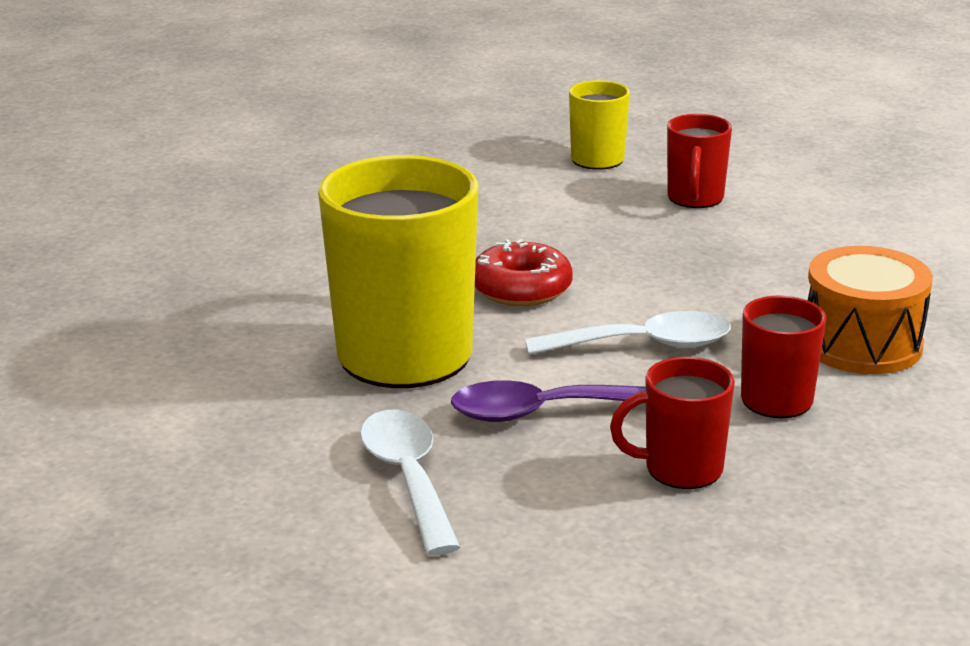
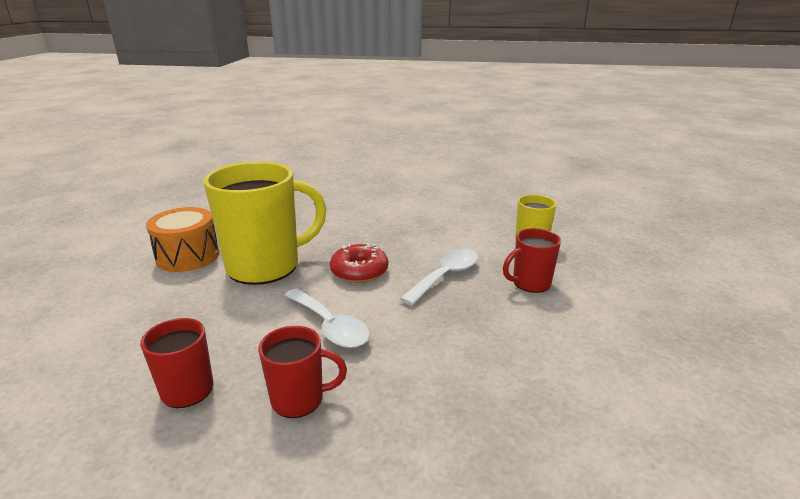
camera: 55 degrees right, 0 degrees up
(408, 478) = (142, 307): white spoon -> white spoon (446, 276)
(543, 412) = (230, 321): purple spoon -> none
(862, 344) = (409, 413): orange drum -> orange drum (188, 256)

